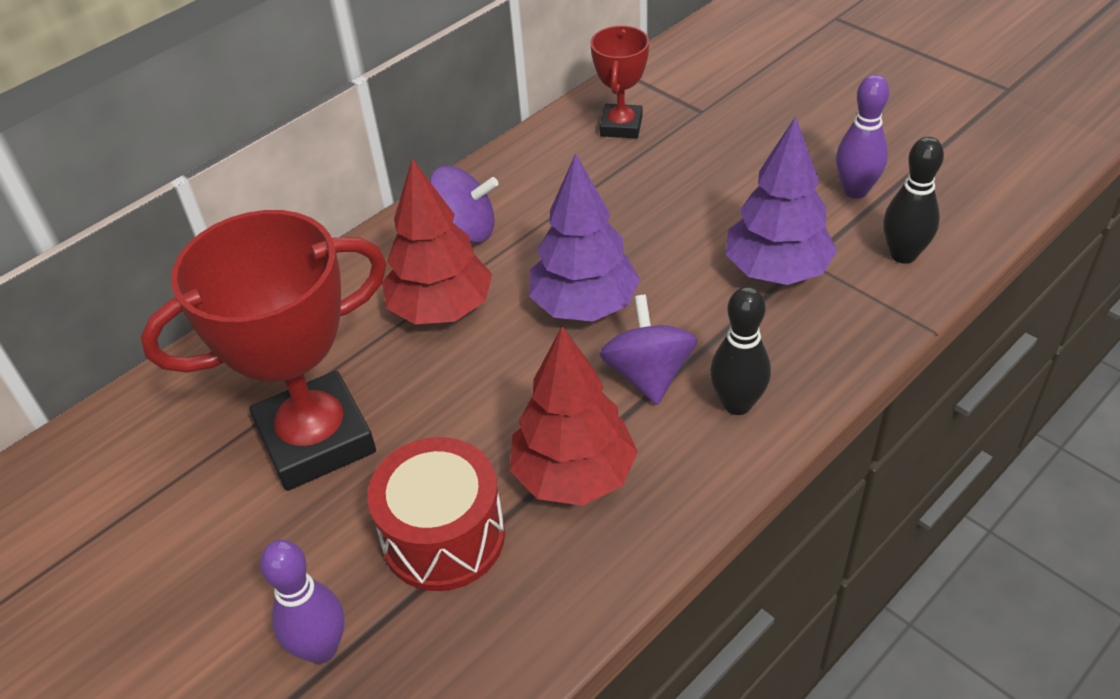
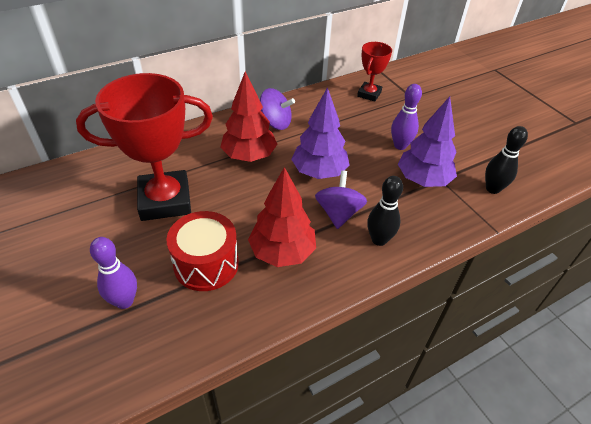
camera: 10 degrees right, 0 degrees up
(855, 190) = (477, 152): purple bowling pin -> purple bowling pin (400, 145)

